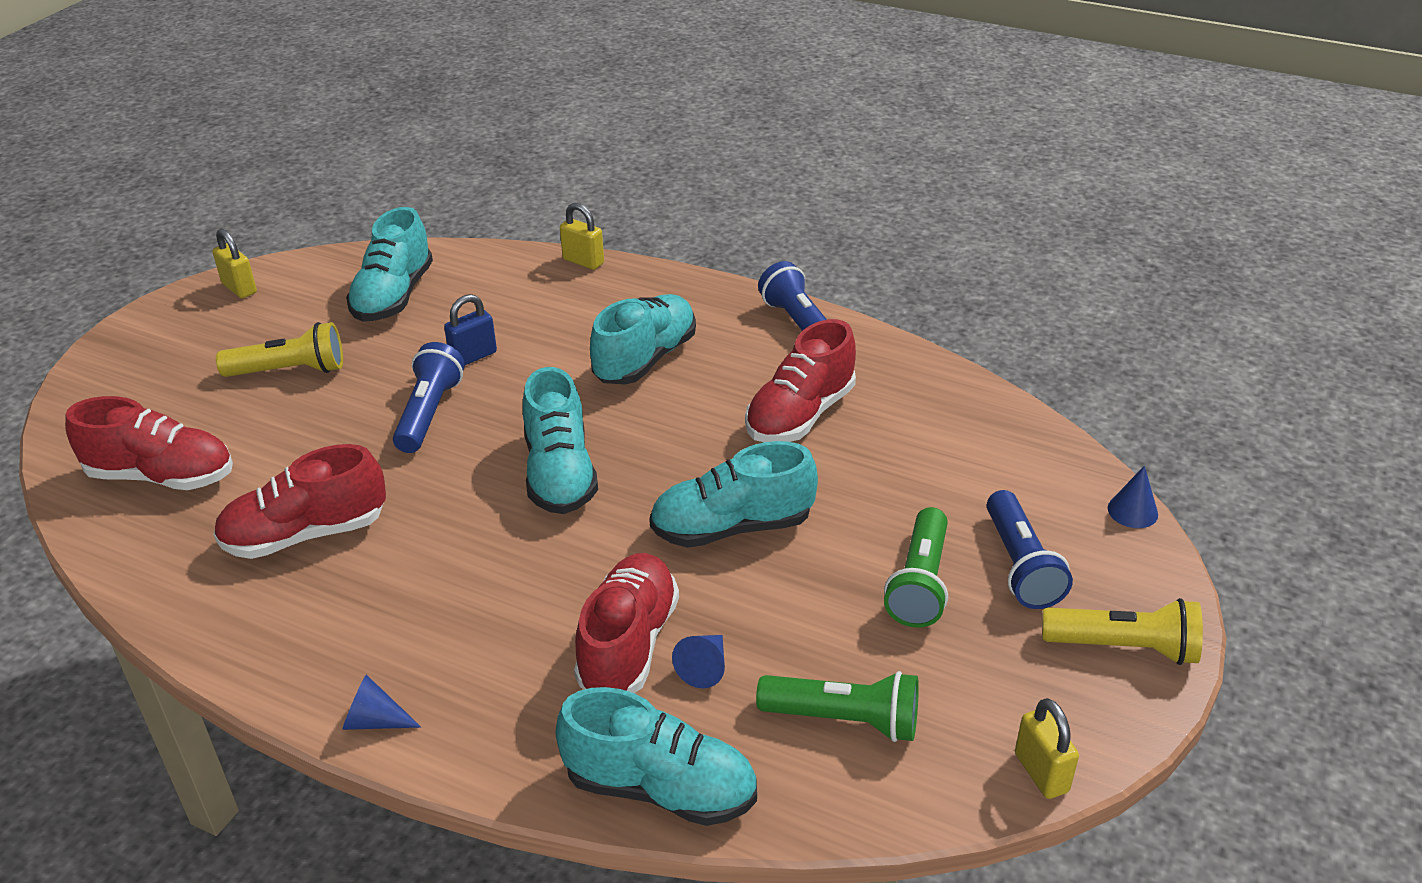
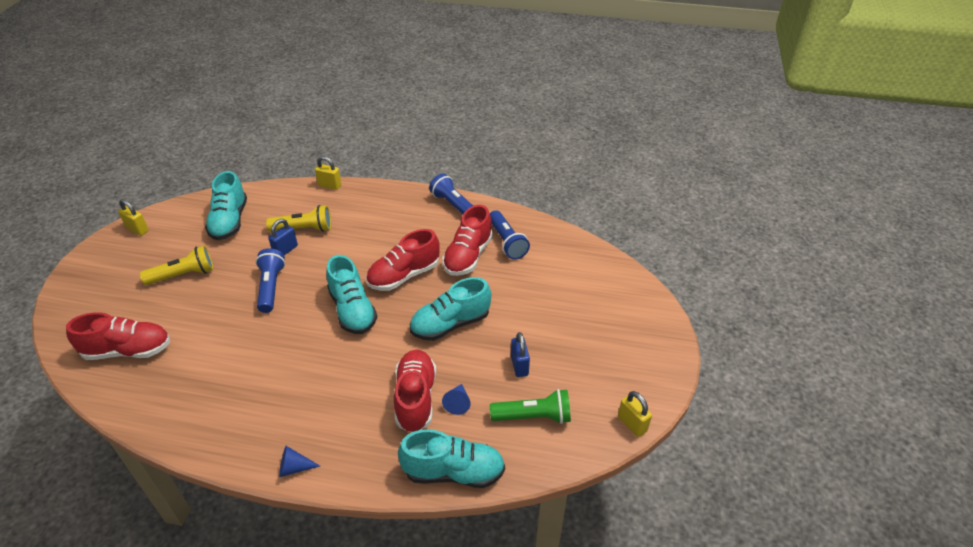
camera: 15 degrees left, 5 degrees up
(305, 534) = (223, 370): red shoe -> red shoe (404, 276)
(645, 359) = (379, 237): turquoise shoe -> none
(843, 623) = (519, 366): none -> blue padlock
(919, 583) = (550, 337): green flashlight -> none
(1020, 566) = (596, 319): blue flashlight -> blue flashlight (507, 242)
(1124, 647) = (653, 352): yellow flashlight -> yellow flashlight (304, 229)
(1132, 511) = (640, 281): blue cone -> none

